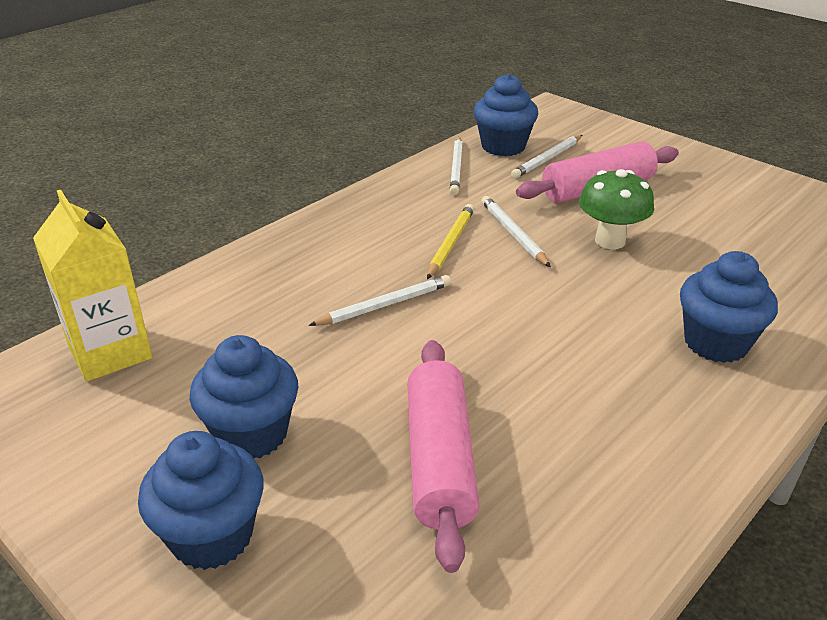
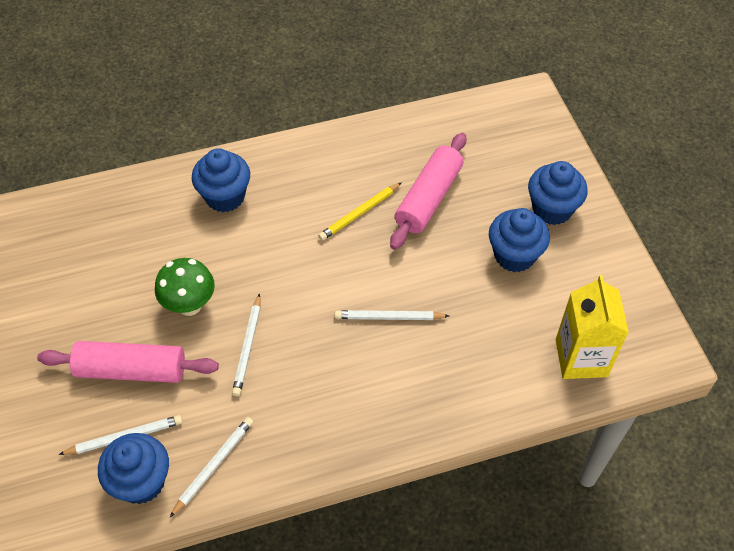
camera: 150 degrees left, 20 degrees up
(450, 243) = (301, 359): yellow pencil -> yellow pencil (359, 213)

